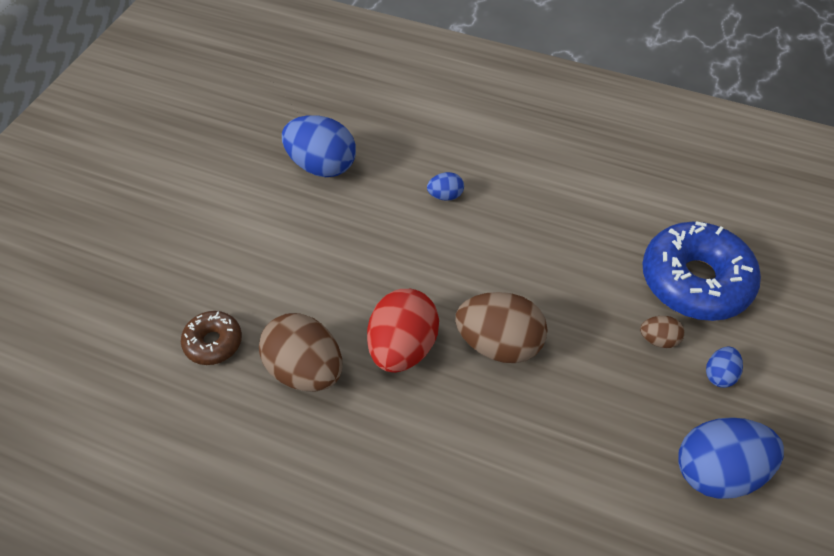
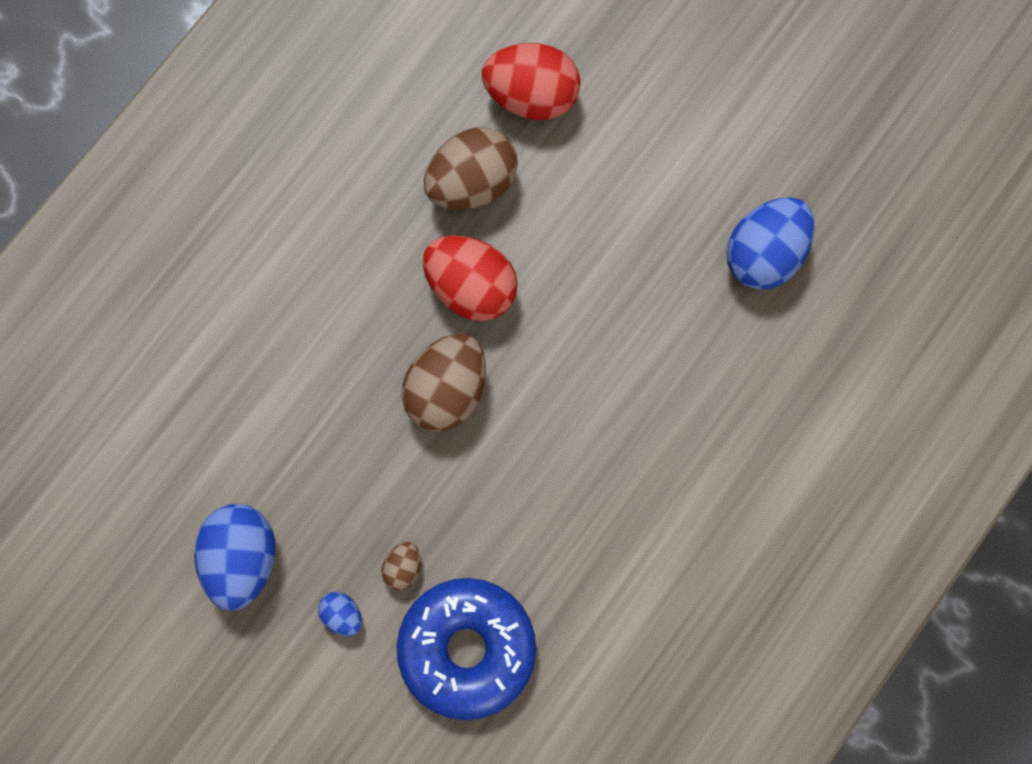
camera: 105 degrees right, 25 degrees up
(213, 342) = (531, 95): brown donut -> red egg
(445, 196) = (675, 393): blue egg -> none

